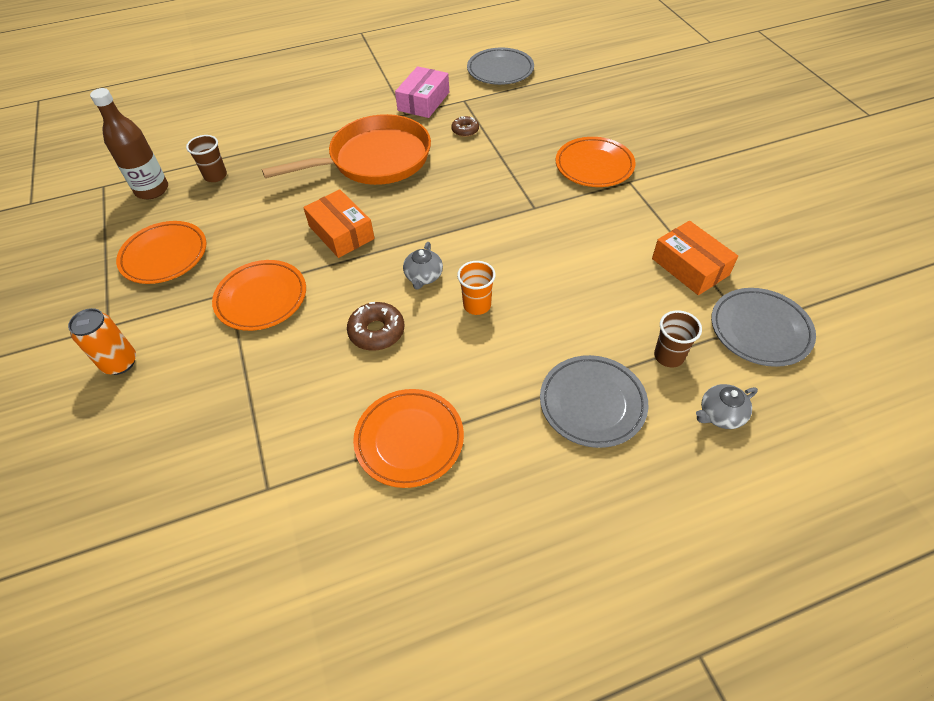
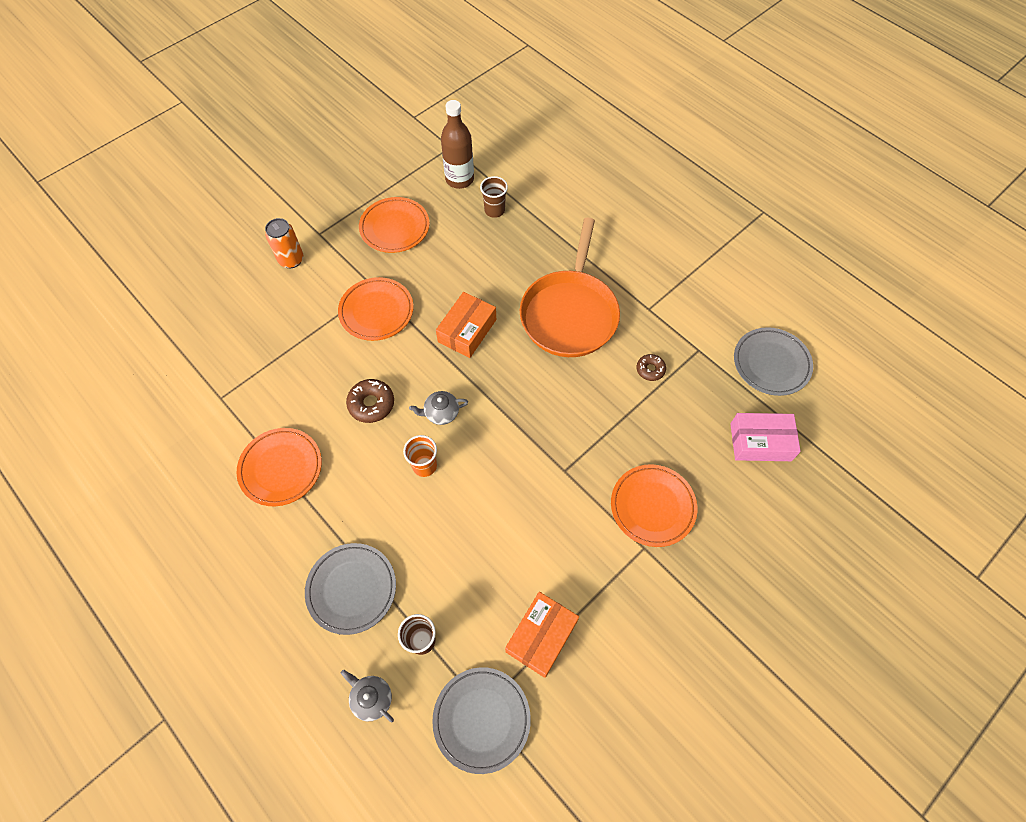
camera: 65 degrees right, 10 degrees up
(374, 159) = (569, 313): orange pan -> orange pan turned 60 degrees clockwise
(423, 101) = (677, 315): pink box -> pink box (760, 442)

